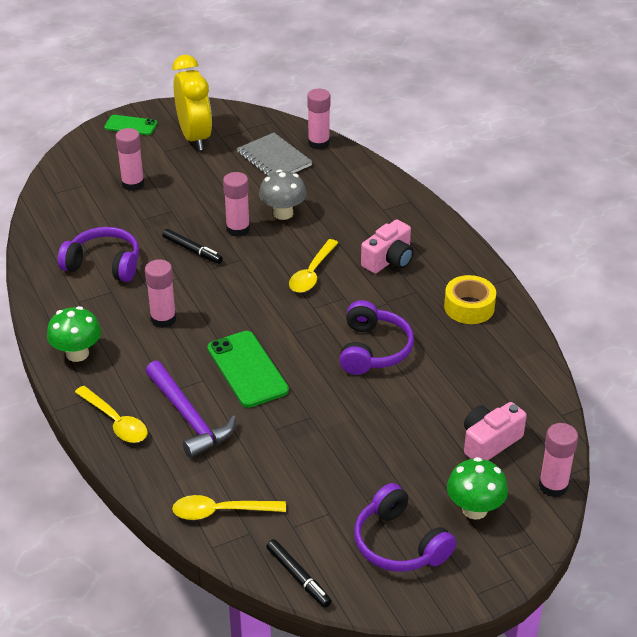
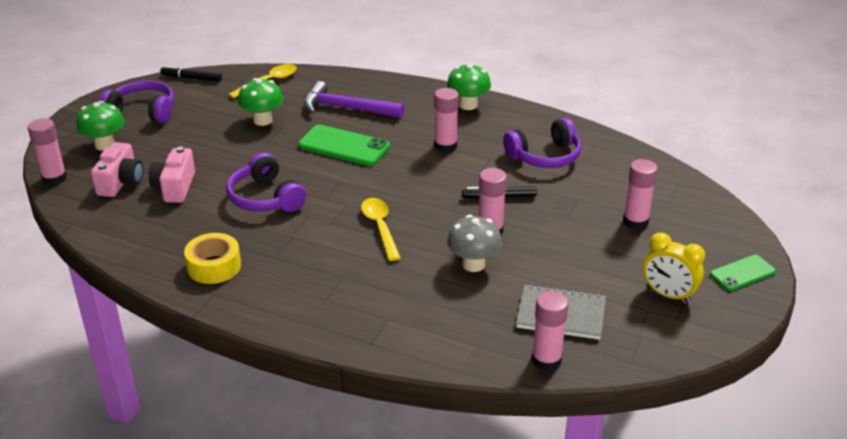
camera: 140 degrees right, 5 degrees down
(115, 422) = (388, 88): yellow spoon -> none
(195, 137) = (668, 295): yellow clock -> yellow clock, size x0.66
(286, 450) = (262, 120): none -> green mushroom
(389, 260) = (327, 271): pink camera -> pink camera (175, 187)

